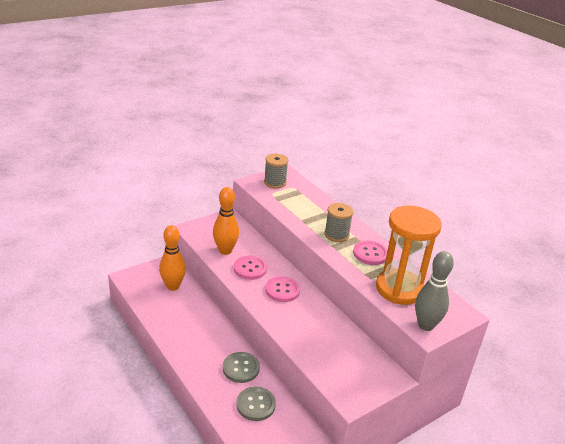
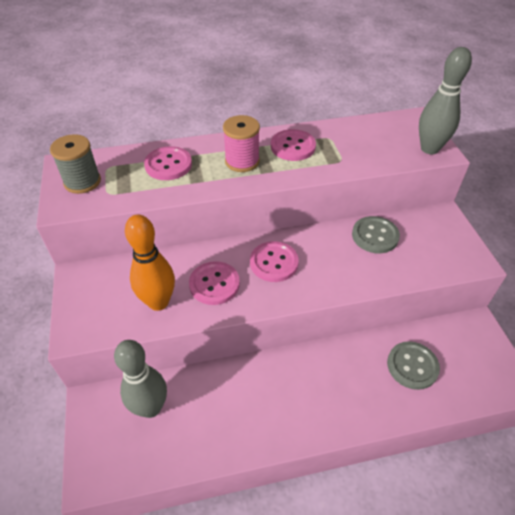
camera: 65 degrees left, 15 degrees up
(173, 286) = (150, 407): orange bowling pin -> grey bowling pin
(241, 368) = (348, 364): grey button -> grey button (375, 236)
(311, 207) = (168, 165): none -> pink button
(336, 235) = (242, 161): grey spool -> pink spool
(399, 289) = (365, 146): orange hourglass -> none

